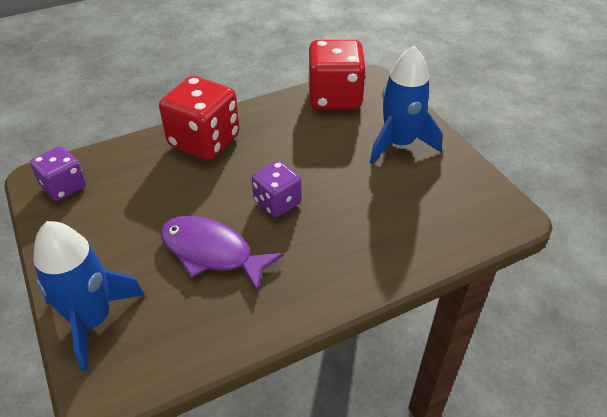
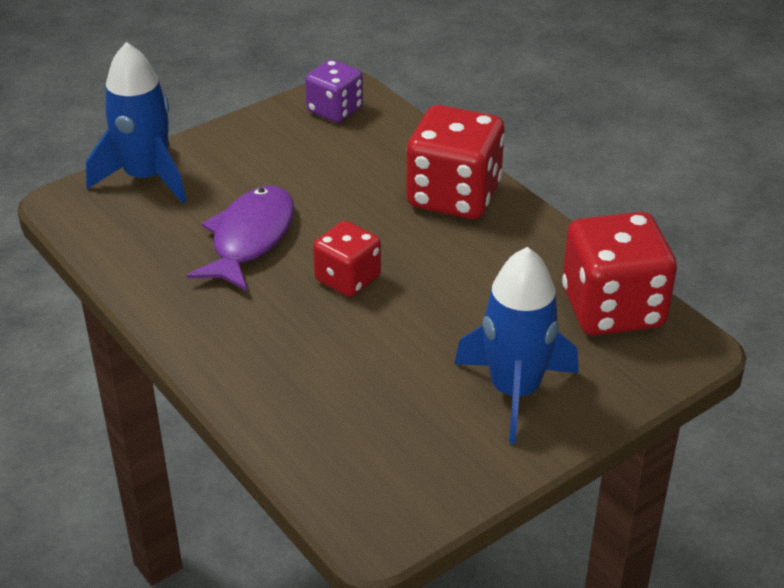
camera: 80 degrees right, 5 degrees down
(277, 202) = (347, 279): purple dice -> red dice

